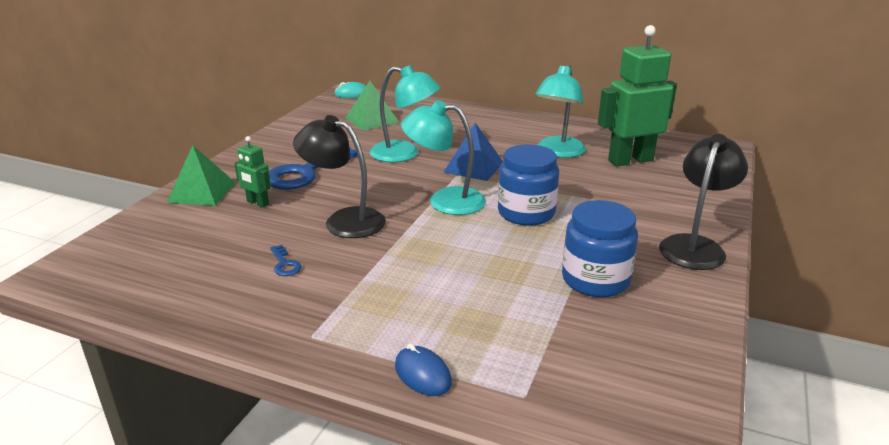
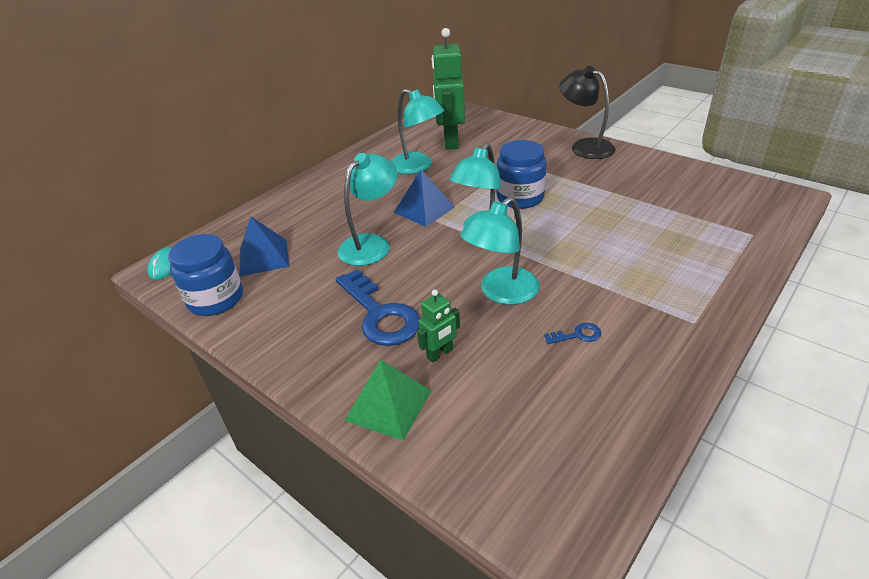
camera: 70 degrees left, 10 degrees up
(344, 220) = (501, 293): black lamp -> turquoise lamp
(372, 120) = (263, 257): green pyramid -> blue pyramid
(423, 374) = (736, 271): blue mouse -> none
(595, 280) = (622, 187): blue jar -> blue jar (215, 299)

